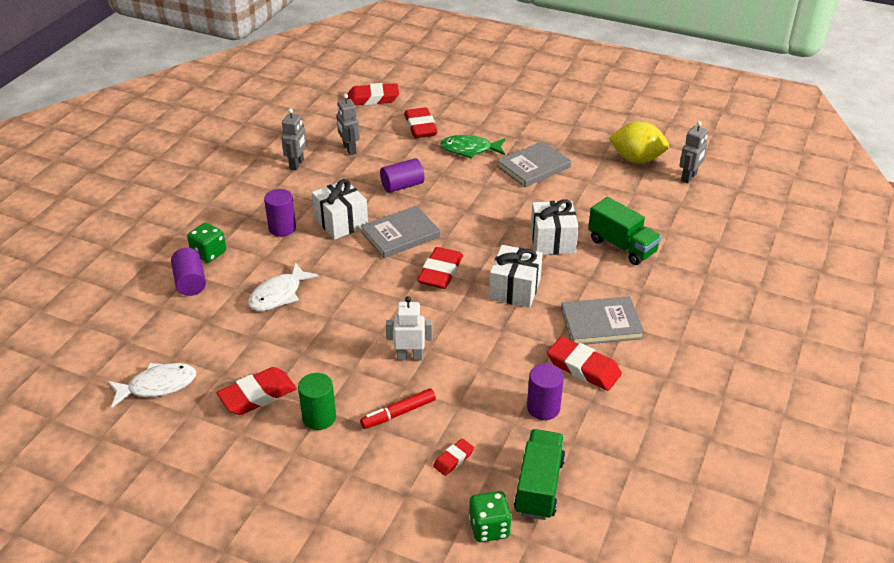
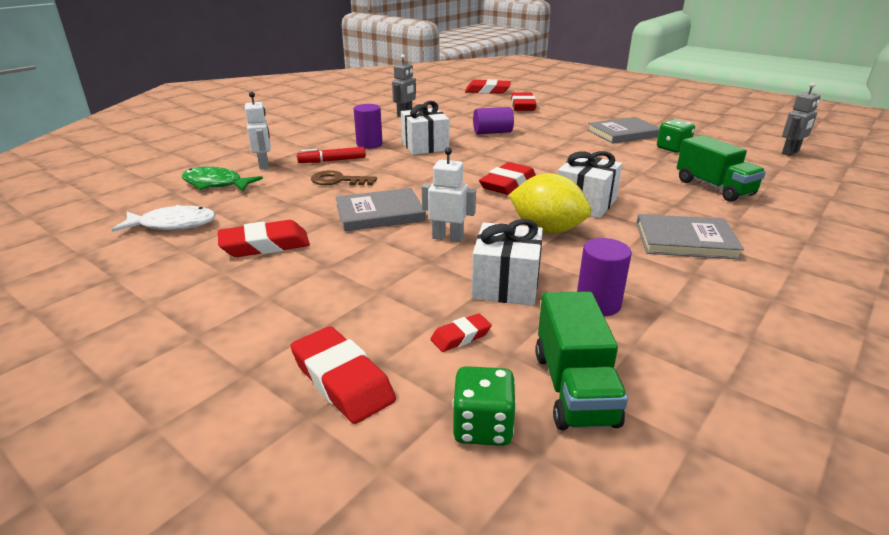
camera: 15 degrees right, 10 degrees down
(190, 282) = (264, 165): purple cylinder -> white robot
(209, 253) = (294, 151): green dice -> green dice (672, 148)
(279, 295) = (338, 180): white fish -> brown key
(319, 417) = (318, 272): green cylinder -> none
(349, 149) = (454, 111): grey robot -> none
(398, 413) = (411, 282): red marker -> red marker (332, 161)
(400, 234) = (477, 158): grey book -> grey book (380, 213)
(469, 149) = (563, 120): green fish -> green fish (216, 184)
(539, 486) = (574, 388): green truck -> green truck turned 150 degrees clockwise
(552, 241) = (635, 176): white gift -> white gift (506, 284)
(583, 368) = (658, 274): red eraser -> red eraser (342, 380)
(636, 159) = (731, 138): yellow lemon -> yellow lemon (547, 230)

